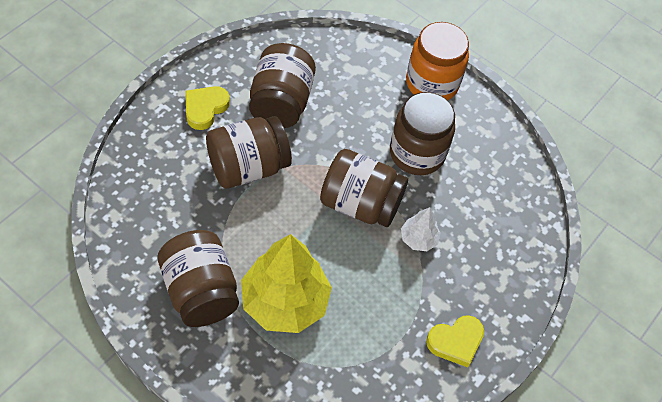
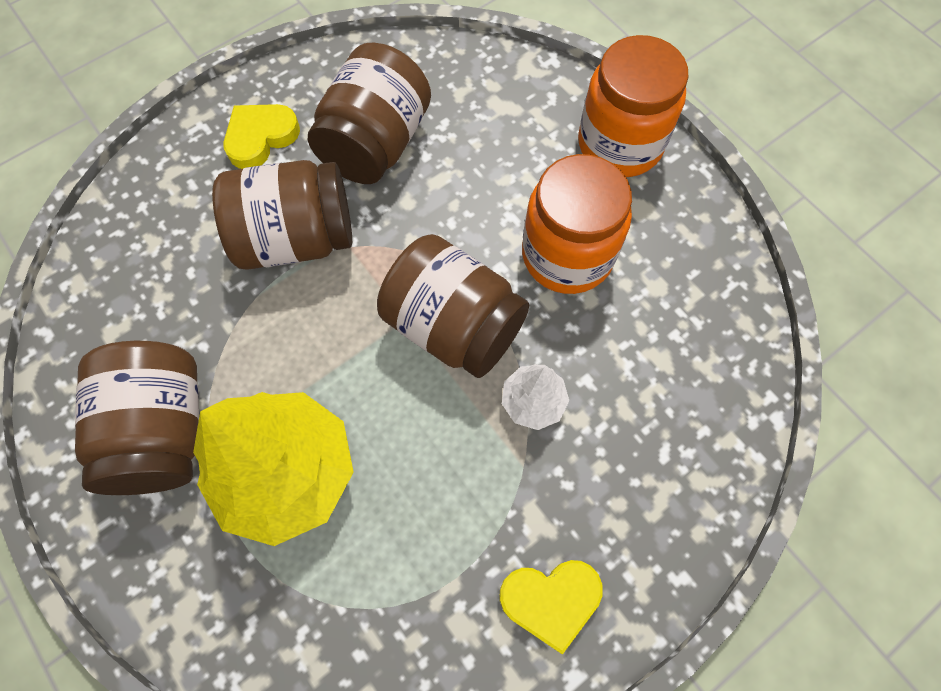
camera: 20 degrees right, 10 degrees up
(417, 153) = (567, 255): brown jar -> orange jar

